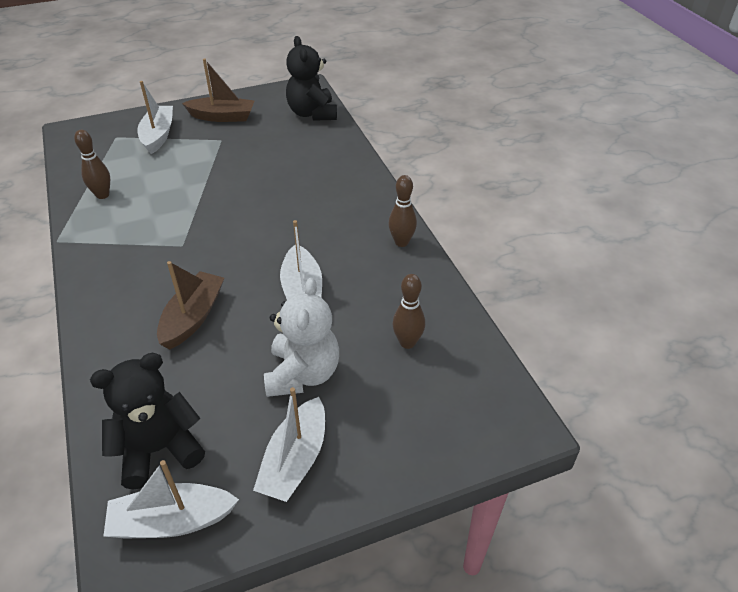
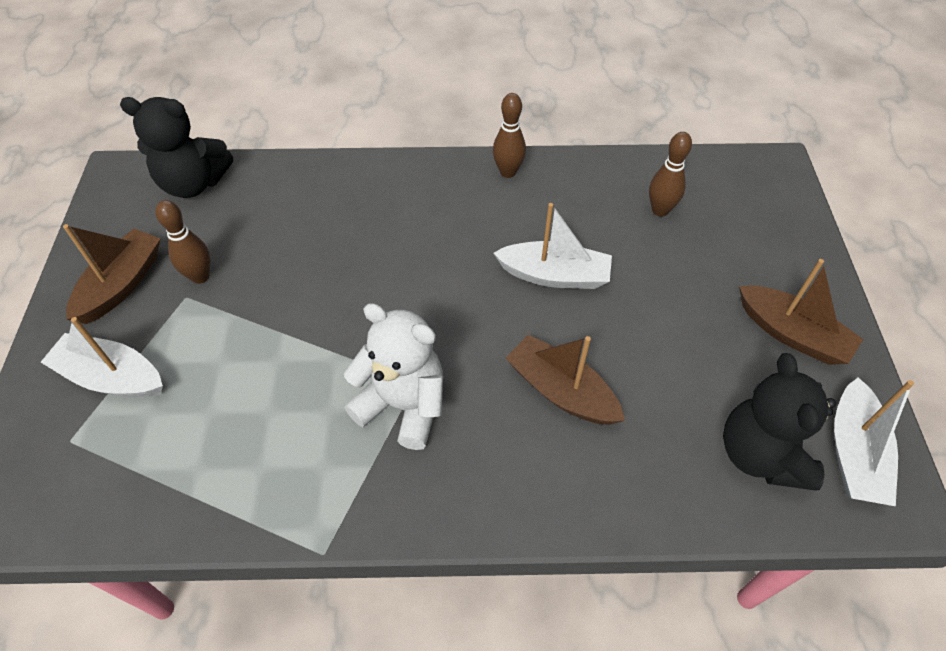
camera: 70 degrees left, 10 degrees up
(102, 195) = (234, 476): brown bowling pin -> brown bowling pin (200, 276)
(295, 460) = (792, 334): white boat -> brown boat
(303, 374) = (681, 303): white teddy bear -> white teddy bear (403, 405)

